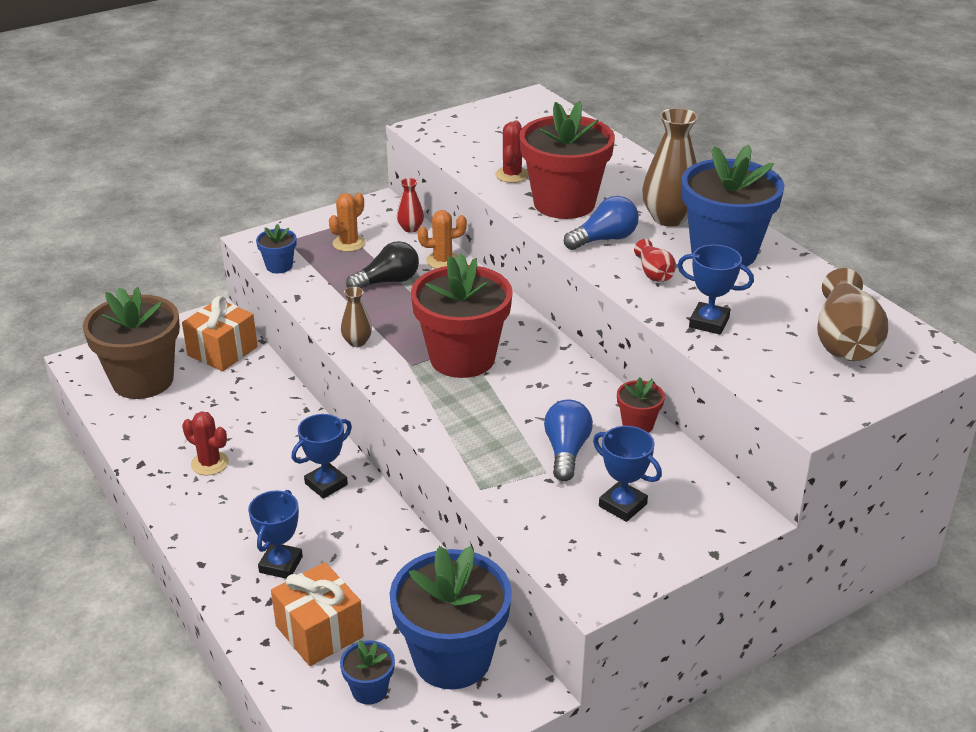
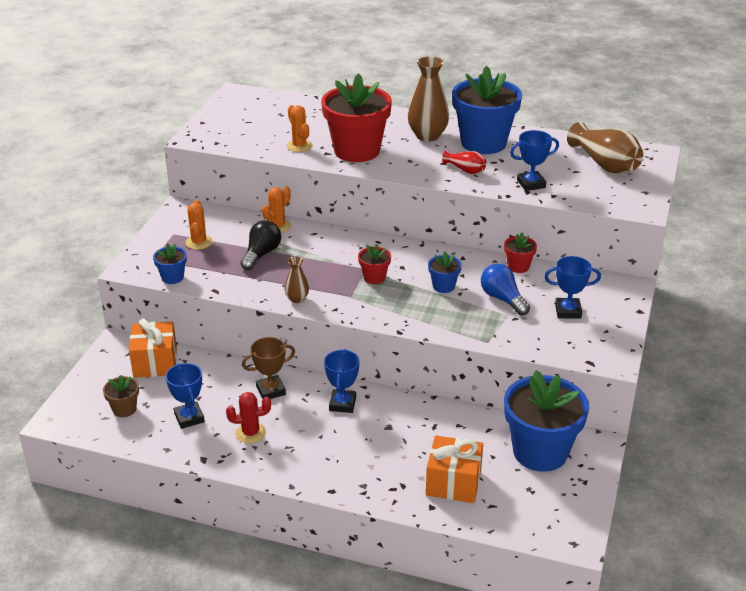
camera: 40 degrees left, 0 degrees up
(143, 380) = (124, 409): brown flower pot -> brown flower pot, size x0.45
(281, 433) = (271, 390): none -> brown trophy
(281, 564) = (380, 462): blue trophy -> blue trophy (189, 418)
(369, 690) = (521, 494): blue flower pot -> blue flower pot (443, 286)
(410, 228) = (226, 215): red vase -> none
(462, 358) = (374, 277): red flower pot -> red flower pot, size x0.45
(512, 175) = (299, 146): red cactus -> orange cactus
(604, 239) = (411, 162): blue light bulb -> none

